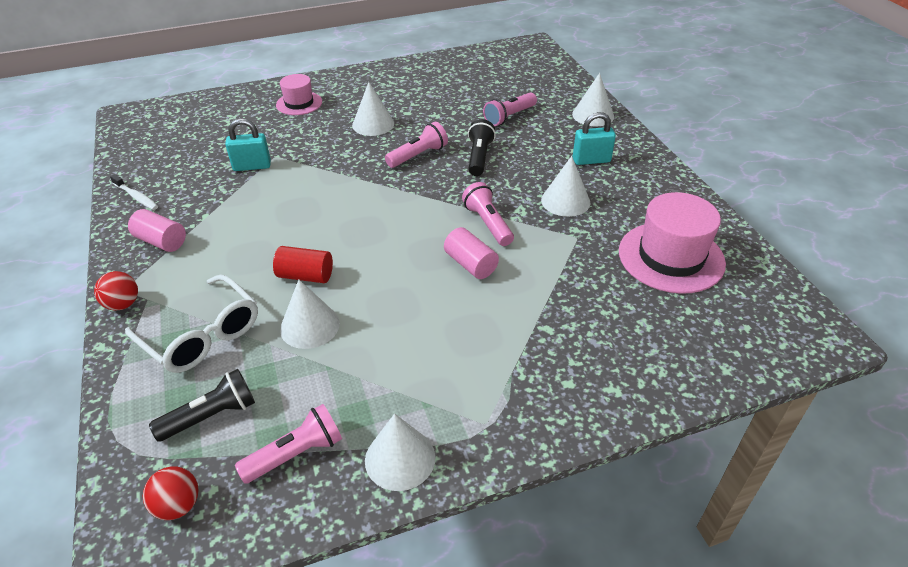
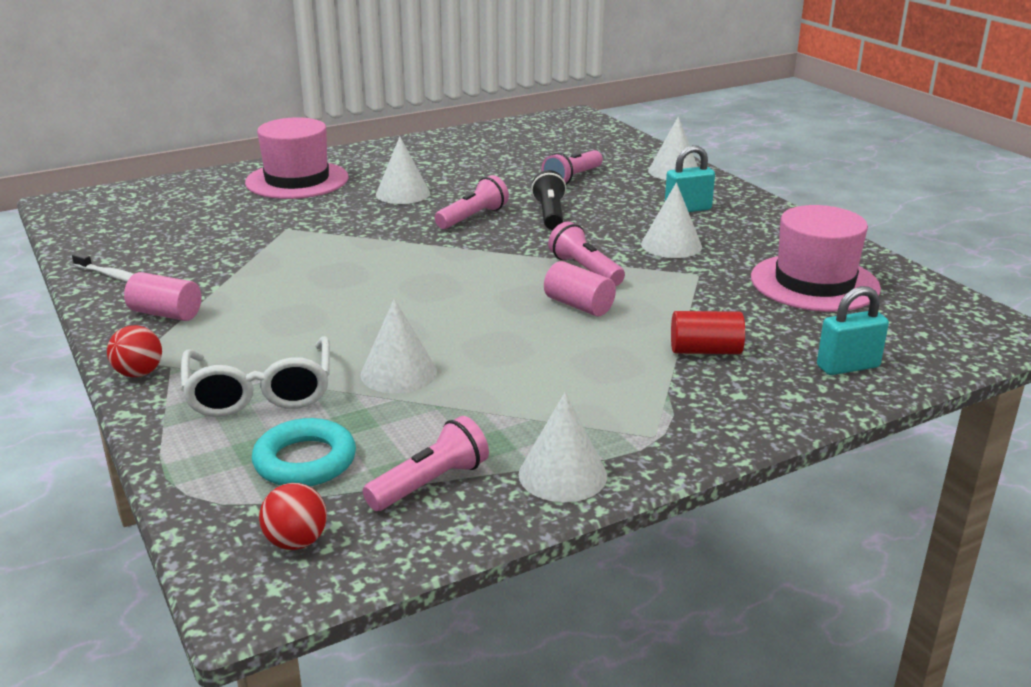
camera: 10 degrees left, 15 degrees down
(202, 335) = (260, 392): white glasses -> white glasses turned 45 degrees clockwise
(211, 416) = (305, 461): black flashlight -> turquoise ring
(252, 166) = (259, 239): turquoise padlock -> turquoise padlock (848, 366)
(299, 103) = (297, 180): pink hat -> pink hat, size x1.70
(305, 276) = (374, 330): red cylinder -> red cylinder (705, 350)

